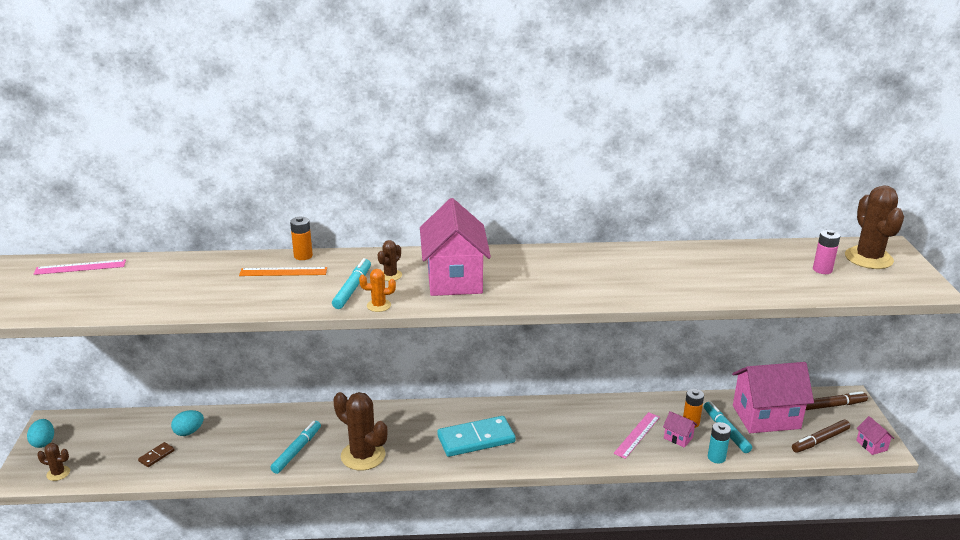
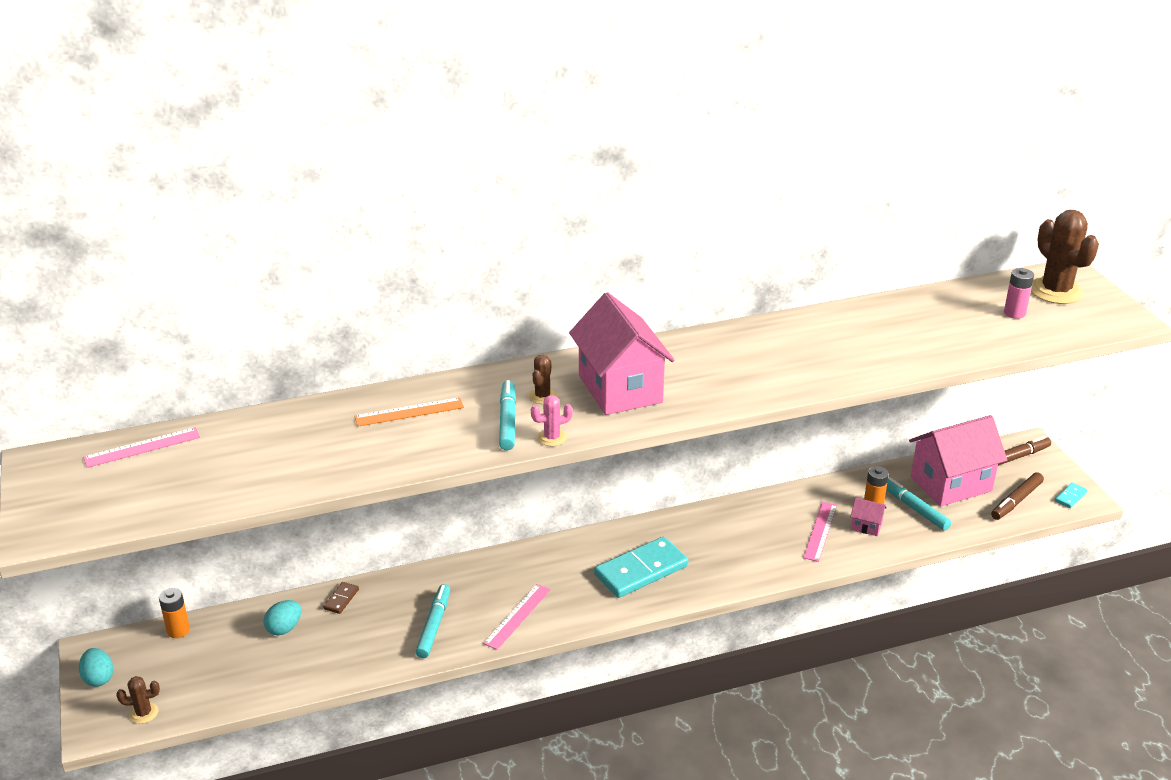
camera: 15 degrees left, 5 degrees up
(156, 456) = (260, 666): brown domino -> brown domino (341, 599)
(303, 256) = (420, 386): orange battery -> orange battery (178, 630)
(363, 456) = (517, 616): brown cactus -> pink ruler
(378, 305) = (552, 438): orange cactus -> pink cactus
(716, 457) = (915, 541): turquoise battery -> none
(871, 445) = (1070, 497): pink house -> turquoise domino

